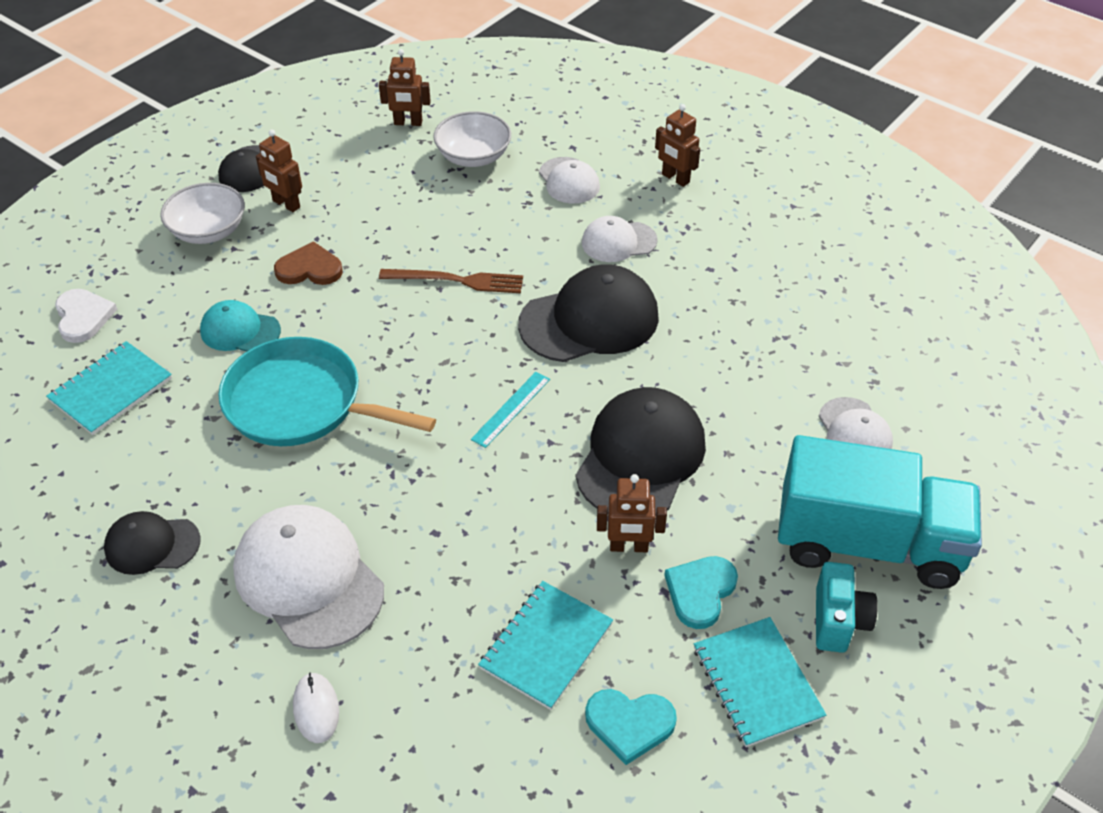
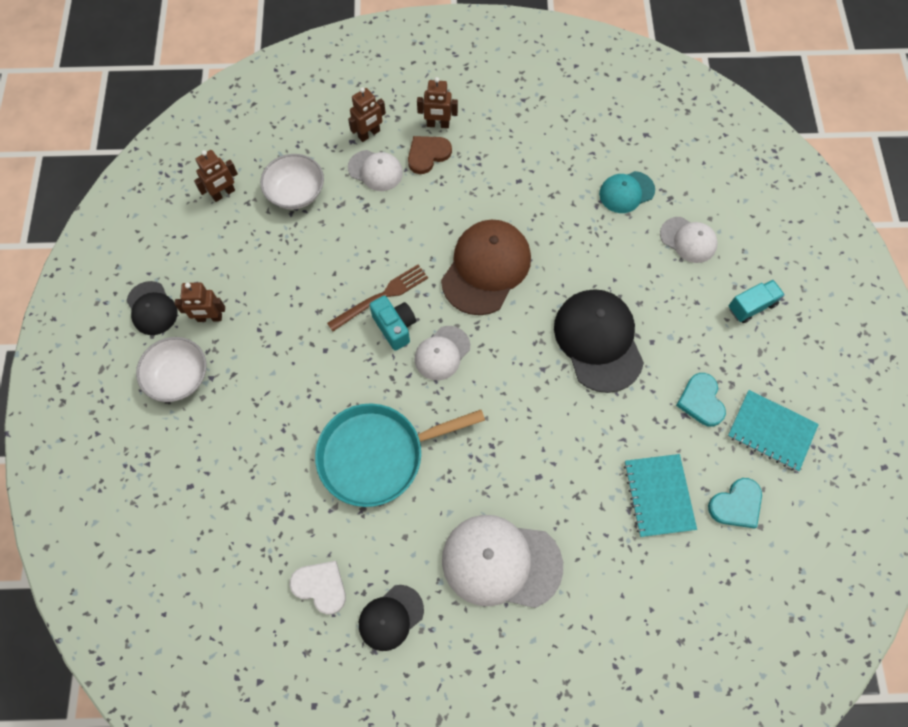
camera: 40 degrees left, 20 degrees up
(83, 317) = (167, 505): white heart -> white heart (320, 586)
(111, 390) = (247, 541): turquoise notebook -> none
(240, 331) = (284, 435): turquoise cap -> turquoise cap (626, 192)
(309, 268) = (279, 356): brown heart -> brown heart (427, 154)
(316, 709) = (583, 631): white mouse -> none
(511, 409) = (501, 364): turquoise ruler -> none
(589, 320) = (486, 268): black cap -> brown cap
(618, 242) = (449, 197): white cap -> white cap (442, 353)
(629, 547) = (644, 403): brown robot -> brown robot (369, 134)
(838, 621) = (776, 364): turquoise camera -> turquoise camera (395, 327)
(868, 543) = (751, 306): turquoise truck -> turquoise truck, size x0.42

